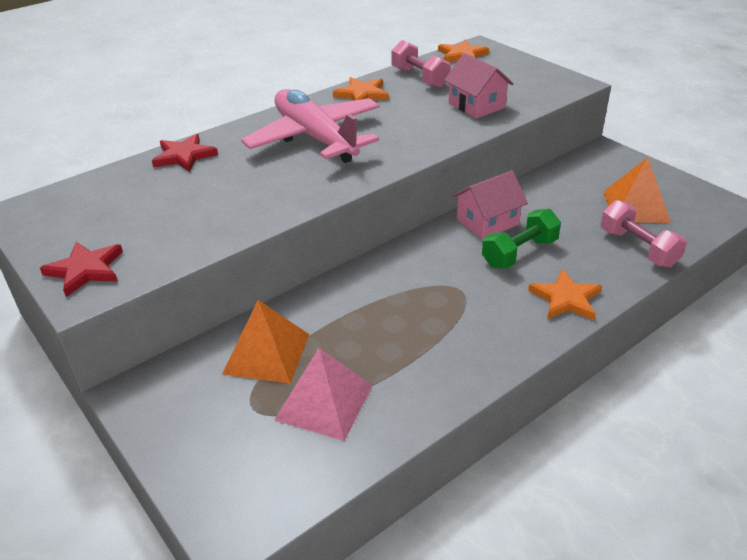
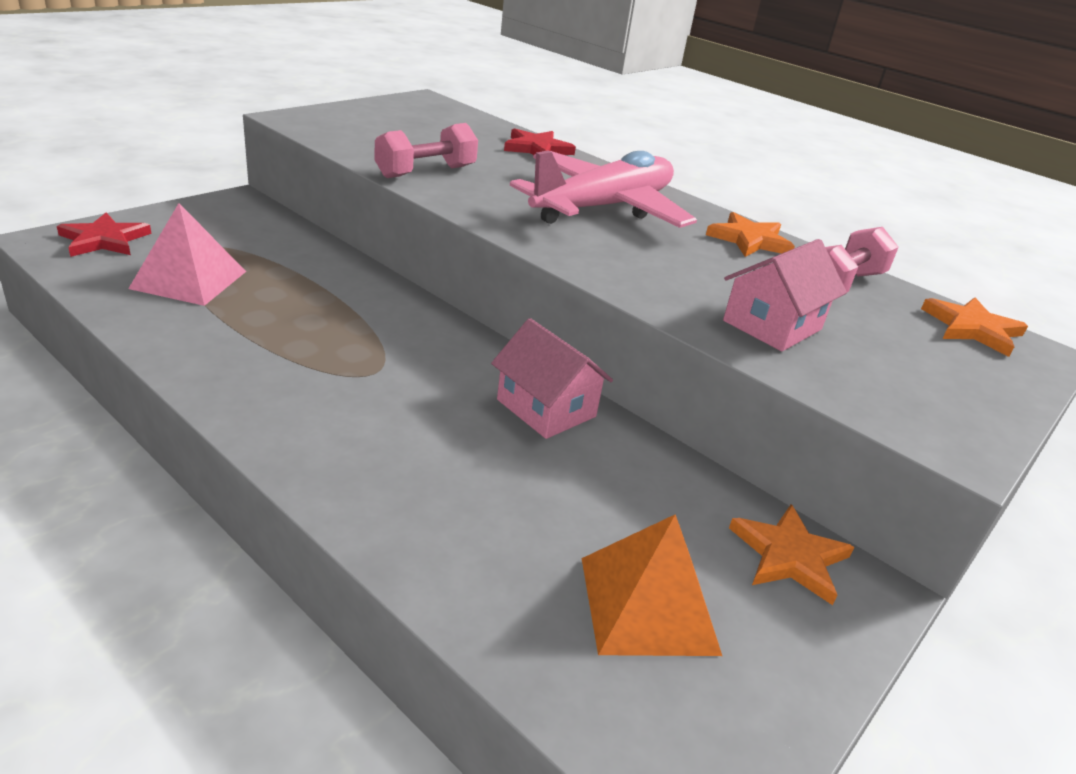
camera: 75 degrees right, 5 degrees down
(86, 270) = (328, 118): red star -> red star (104, 240)
(266, 353) = (275, 252): orange pyramid -> none
(519, 253) = (464, 432): green dumbbell -> none
(566, 299) = (343, 466): orange star -> orange star (789, 556)
(638, 248) = (493, 581): pink dumbbell -> pink dumbbell (426, 172)

